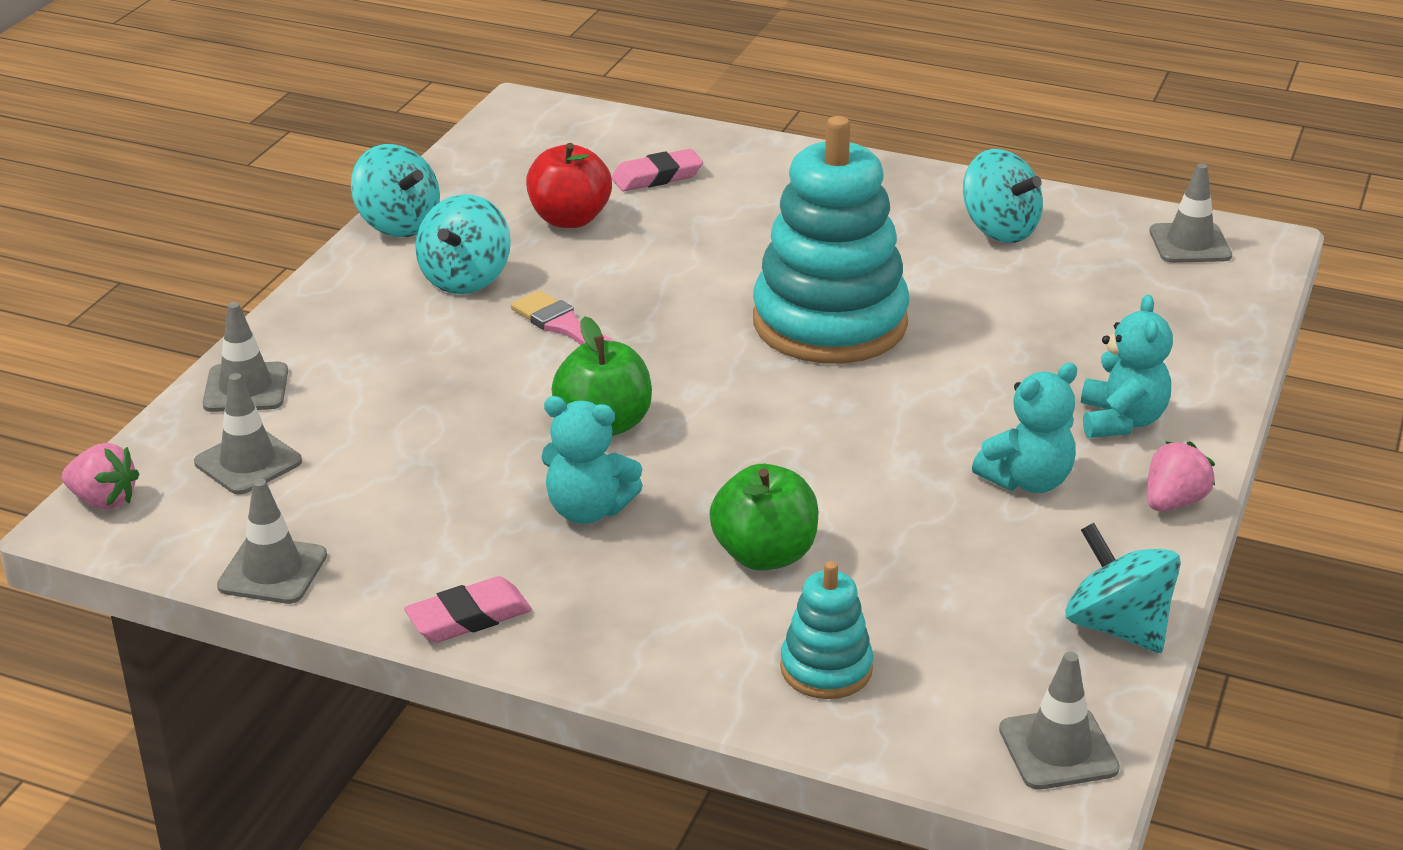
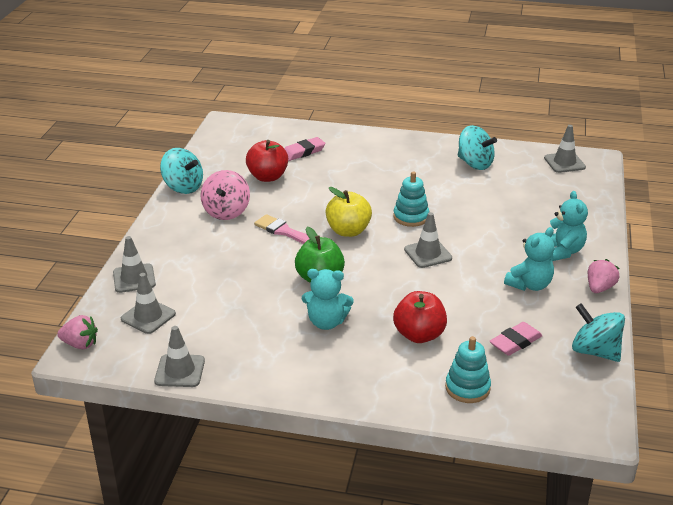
camera: 10 degrees left, 0 degrees up
(466, 279) = (226, 212): turquoise spinning top -> pink spinning top
(468, 617) = (286, 383): pink eraser -> pink eraser (515, 342)
(693, 338) = (348, 231): none -> yellow apple
(764, 555) = (419, 335): green apple -> red apple
(829, 323) = (411, 217): turquoise stacking toy -> turquoise stacking toy, size x0.47
(1058, 749) = (588, 414): grey traffic cone -> grey traffic cone (428, 254)

